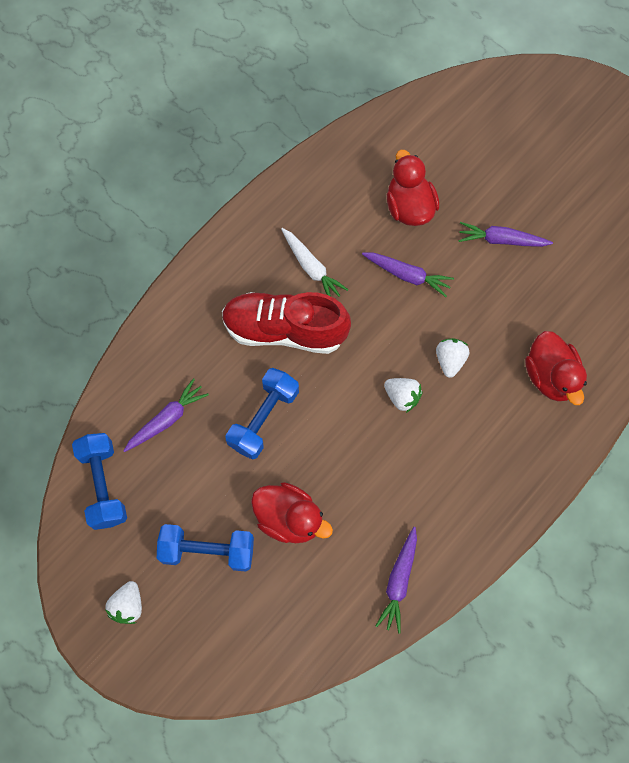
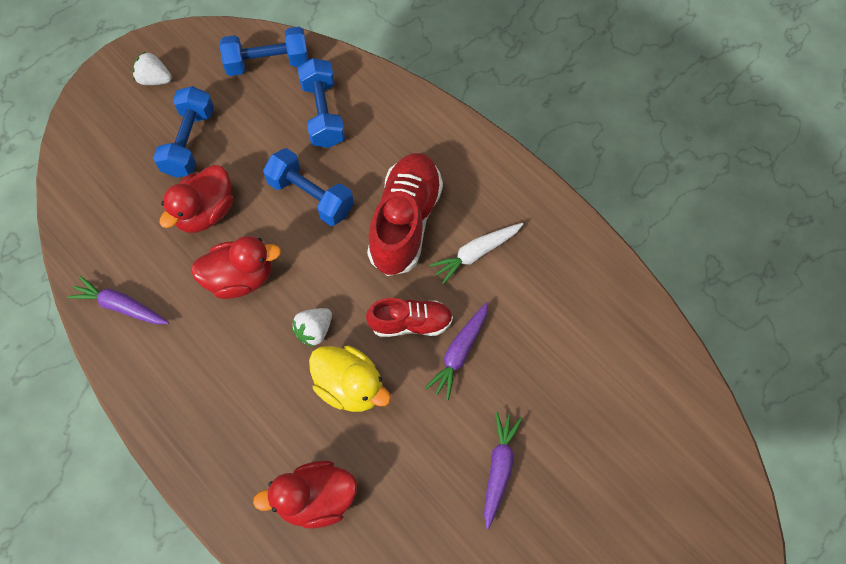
camera: 95 degrees right, 5 degrees down
(167, 419) = (323, 114): purple carrot -> blue dumbbell
(385, 317) = (410, 323): none -> red shoe
(409, 207) = (548, 365): red duck -> red duck (240, 278)
(450, 360) = (350, 387): white strawberry -> yellow duck

